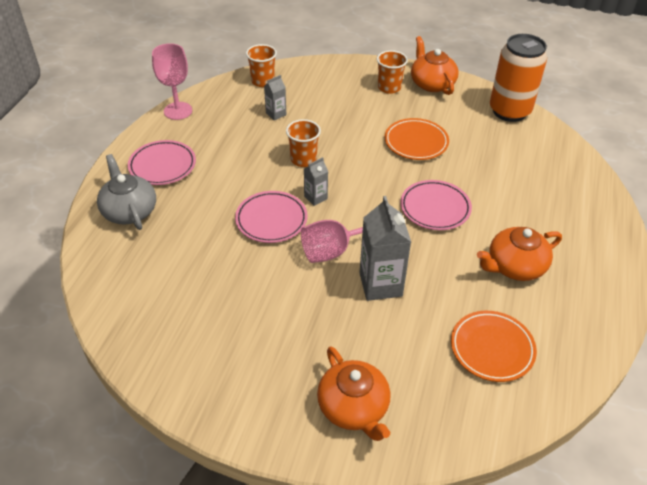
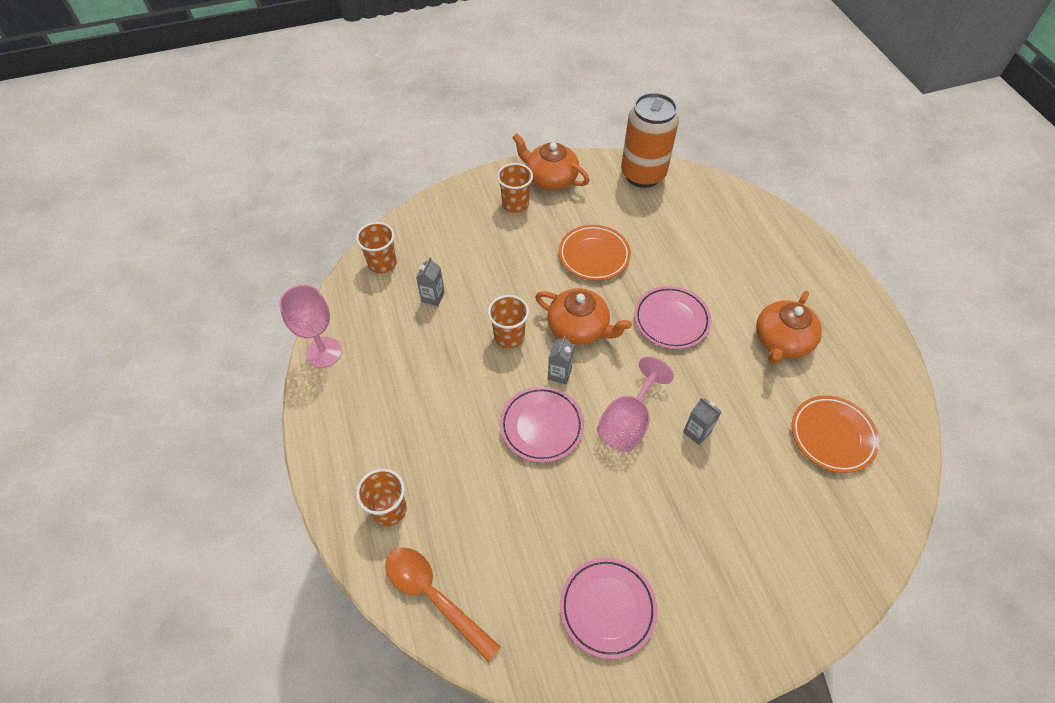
camera: 35 degrees left, 10 degrees up
(107, 270) = (433, 596): none -> orange spoon
(129, 211) = (389, 509): grey teapot -> orange cup
(162, 166) = (372, 432): pink plate -> pink plate (607, 608)
(354, 407) = (784, 574): orange teapot -> orange teapot (579, 328)
(380, 284) = (697, 432): grey carton -> grey carton, size x0.52

